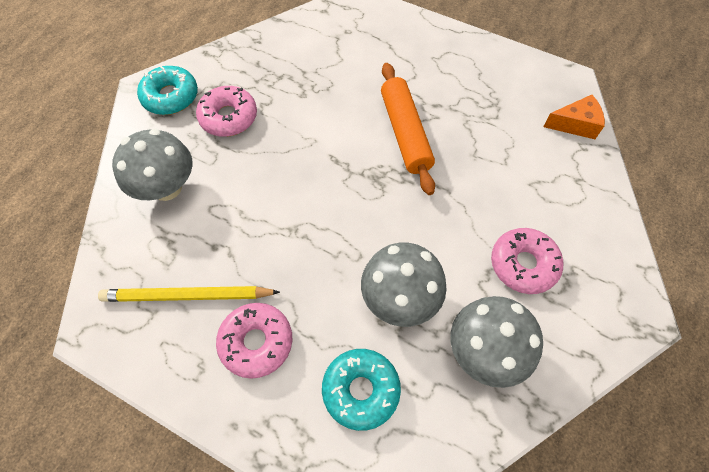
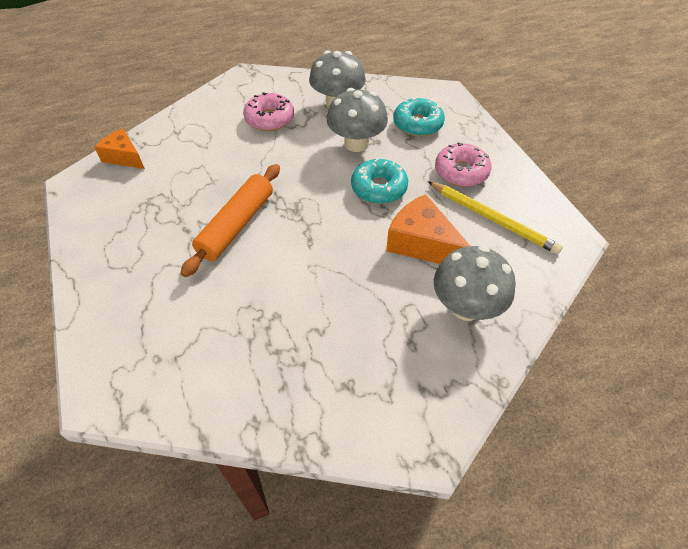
camera: 140 degrees left, 10 degrees down
(170, 97) = (406, 409): turquoise donut -> turquoise donut (379, 188)
(228, 117) = (364, 339): pink donut -> none
(239, 220) = (422, 243): none -> orange cheese

